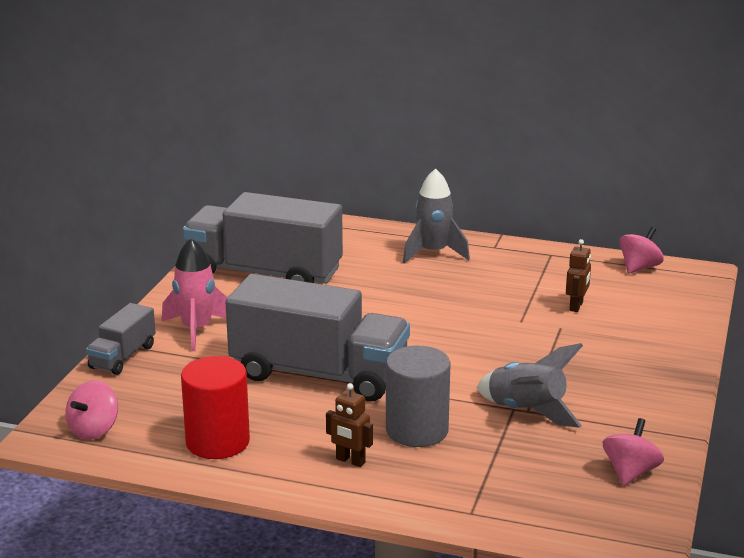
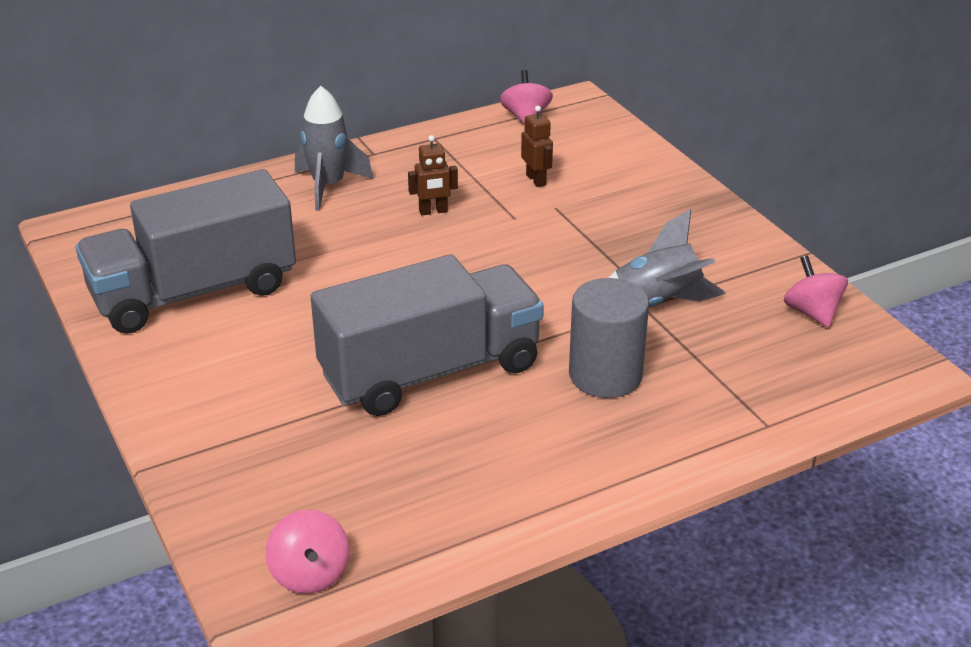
camera: 45 degrees left, 10 degrees up
(123, 357) = (197, 472): grey truck -> none
(196, 330) = (228, 395): pink rocket -> none
(217, 442) = (456, 502): red cylinder -> none
(350, 461) = (602, 441): brown robot -> brown robot (433, 211)

